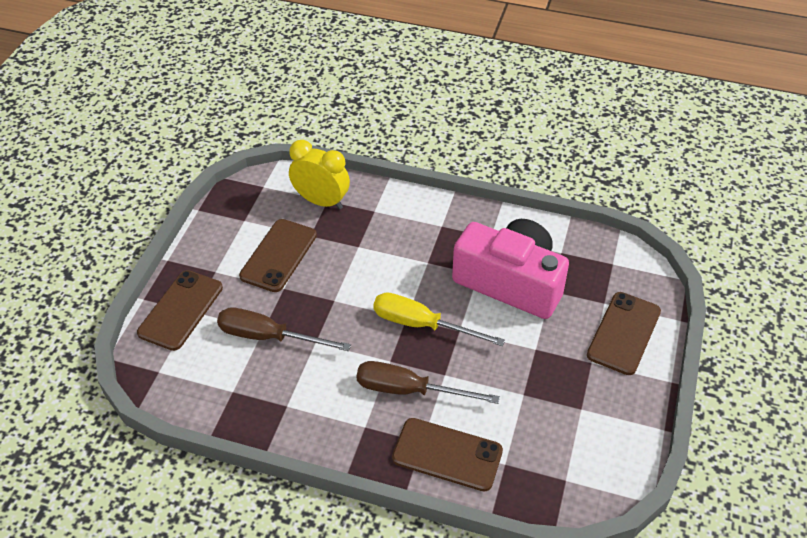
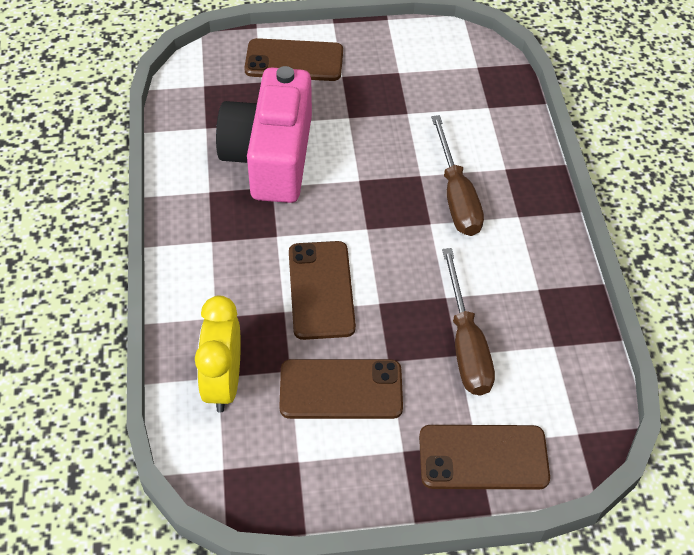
camera: 115 degrees left, 5 degrees up
(422, 325) = (369, 212): yellow screwdriver -> none
(447, 454) = (506, 147): brown phone -> brown phone (321, 290)

